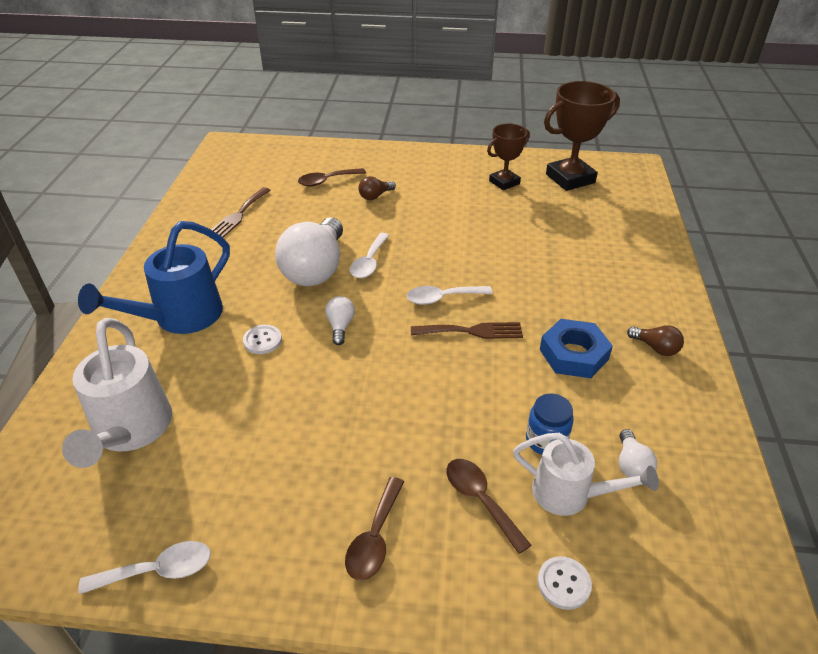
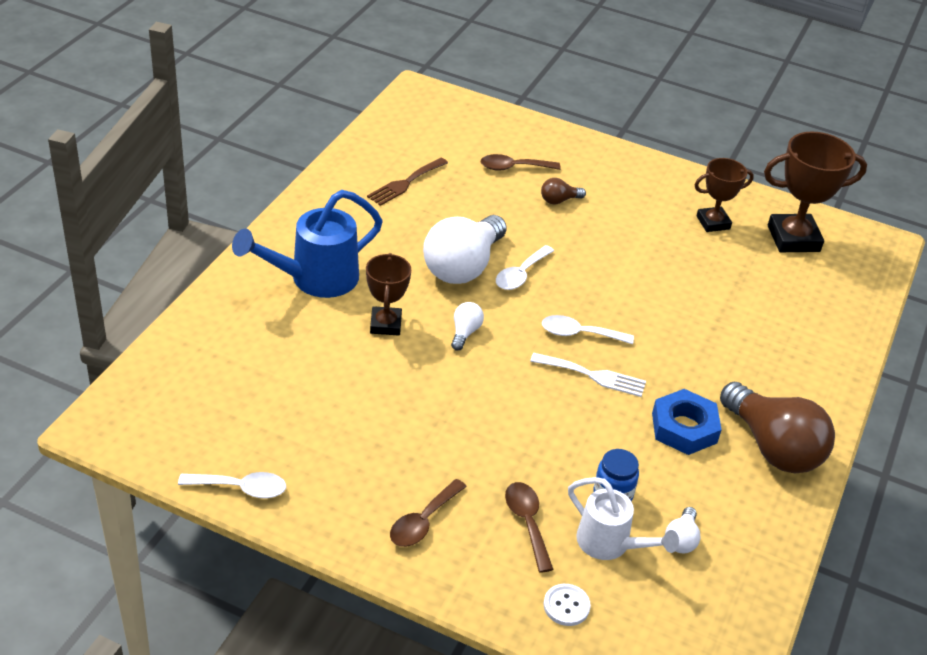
camera: 15 degrees right, 0 degrees up
(130, 431) = (245, 371): white watering can -> none
(262, 340) = (385, 324): white button -> brown trophy
(472, 331) = (593, 375): brown fork -> white fork
(655, 348) = (773, 447): brown light bulb -> brown light bulb, size x2.30

